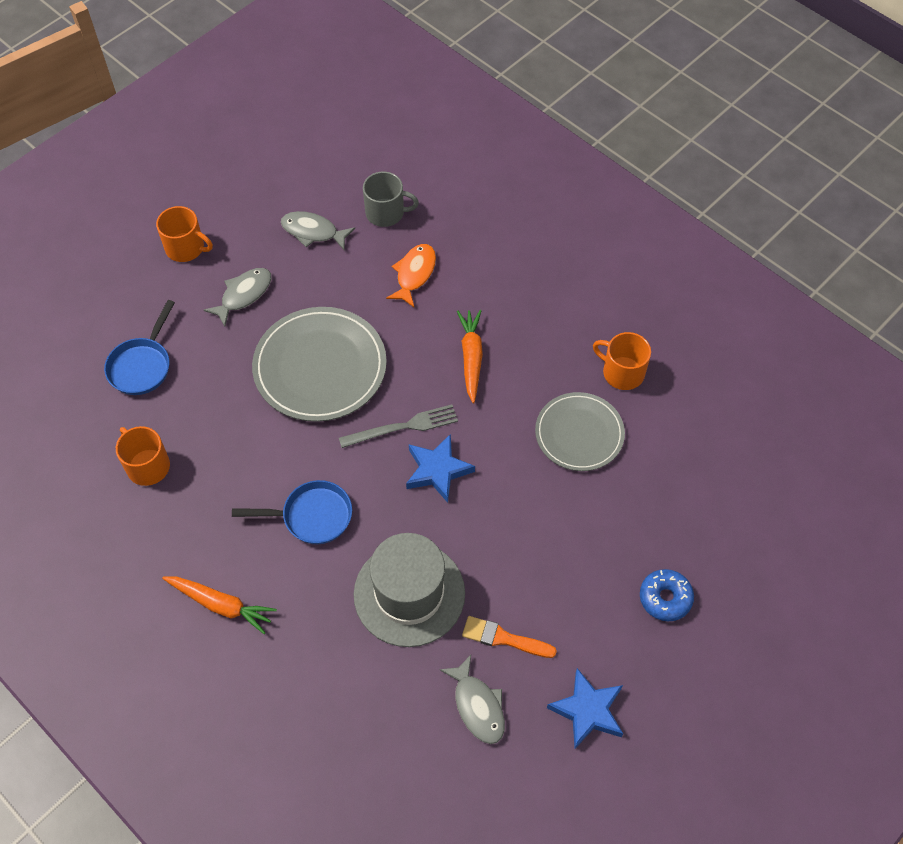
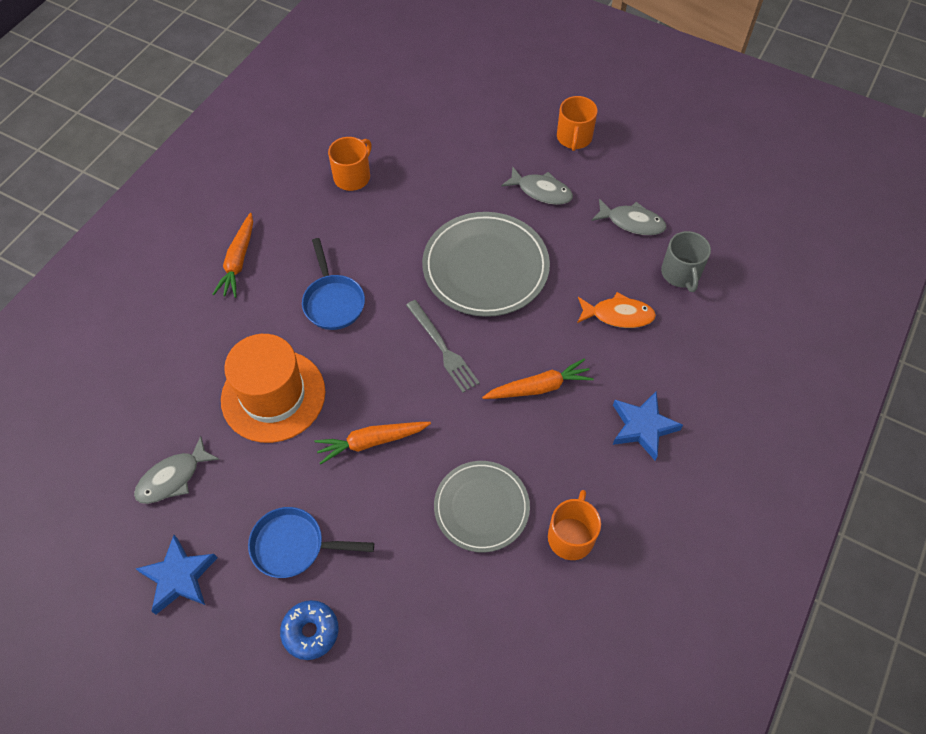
camera: 75 degrees right, 0 degrees up
(142, 366) = (445, 145): blue pan -> blue pan (294, 546)
(313, 232) = (632, 222): grey fish -> grey fish turned 105 degrees clockwise
(409, 593) = (273, 395): grey hat -> orange hat
(437, 470) = (404, 388): blue star -> blue star (642, 427)
(488, 511) = (371, 442): none -> orange carrot
(503, 638) = (242, 485): orange brush -> none

